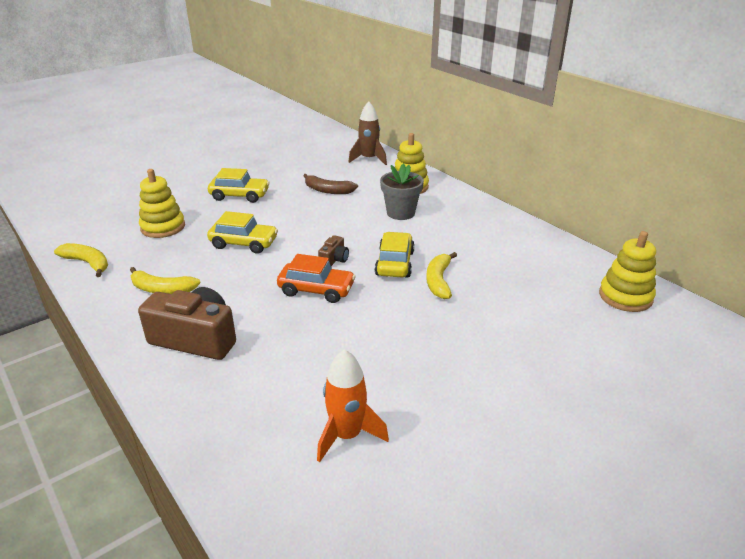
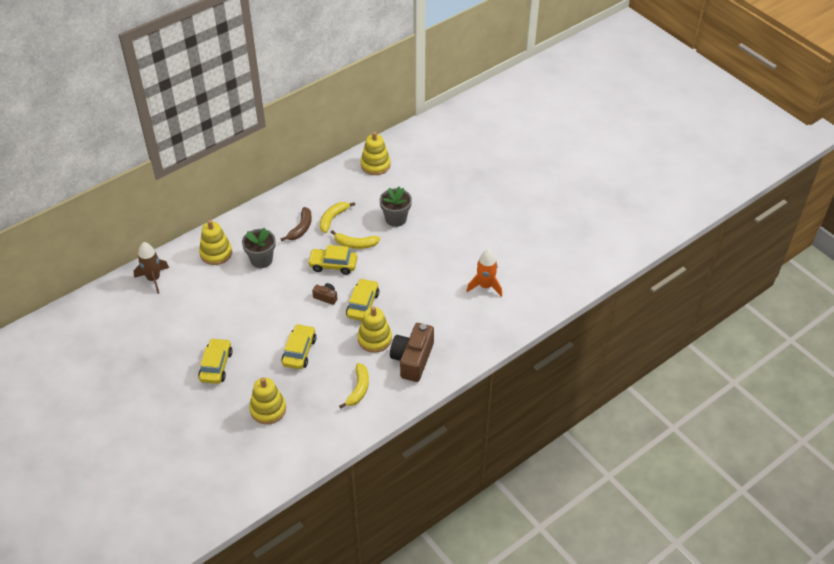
camera: 90 degrees left, 15 degrees up
(88, 263) = (321, 445): yellow banana -> yellow banana (333, 219)
(248, 301) = (374, 339): none -> yellow stacking toy
(316, 290) = (363, 305): orange car -> yellow car
(328, 190) = (215, 305): brown banana -> brown banana (301, 228)
(504, 319) = (396, 219): none -> grey flower pot

